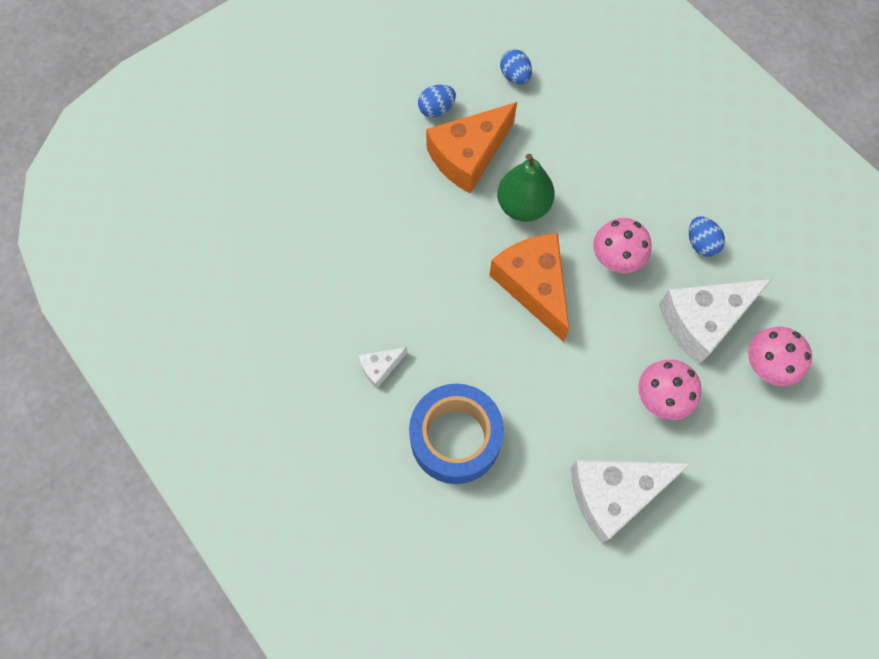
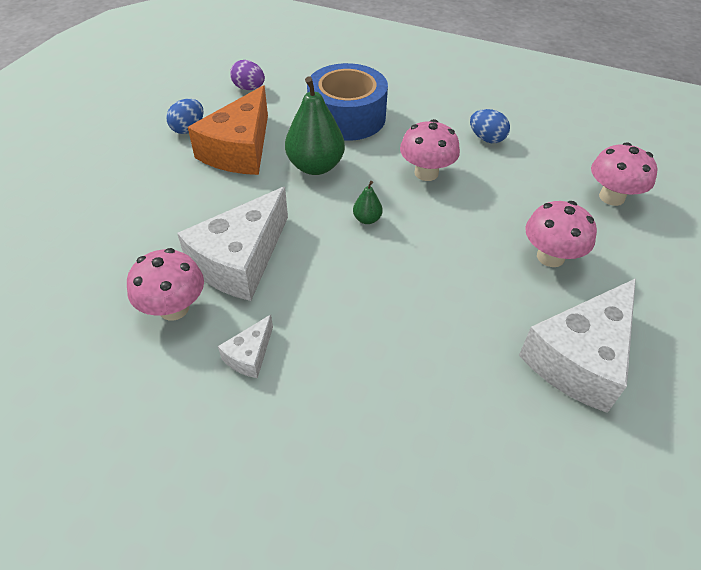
camera: 30 degrees left, 20 degrees down
(346, 300) = (174, 308): none -> pink mushroom
(455, 438) = (380, 386): blue tape -> blue tape (347, 117)
(515, 76) = (249, 88): blue egg -> purple egg
(533, 286) = (367, 219): orange cheese -> green pear
(703, 321) = (534, 187): white cheese -> white cheese (240, 260)

